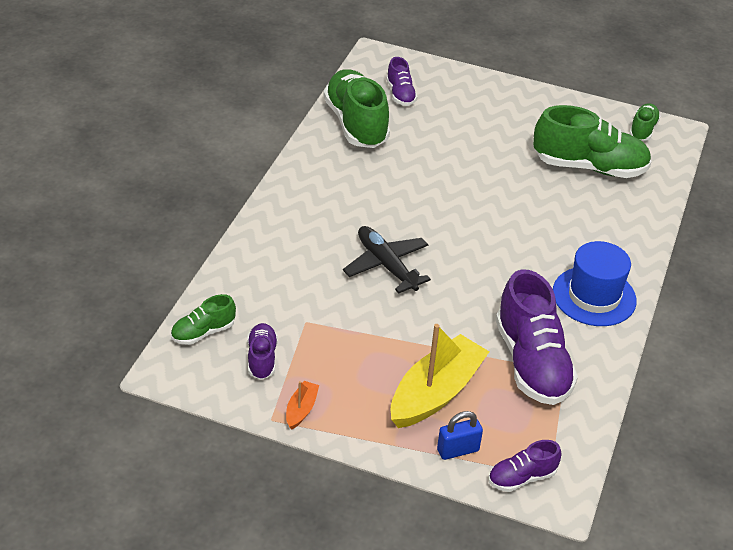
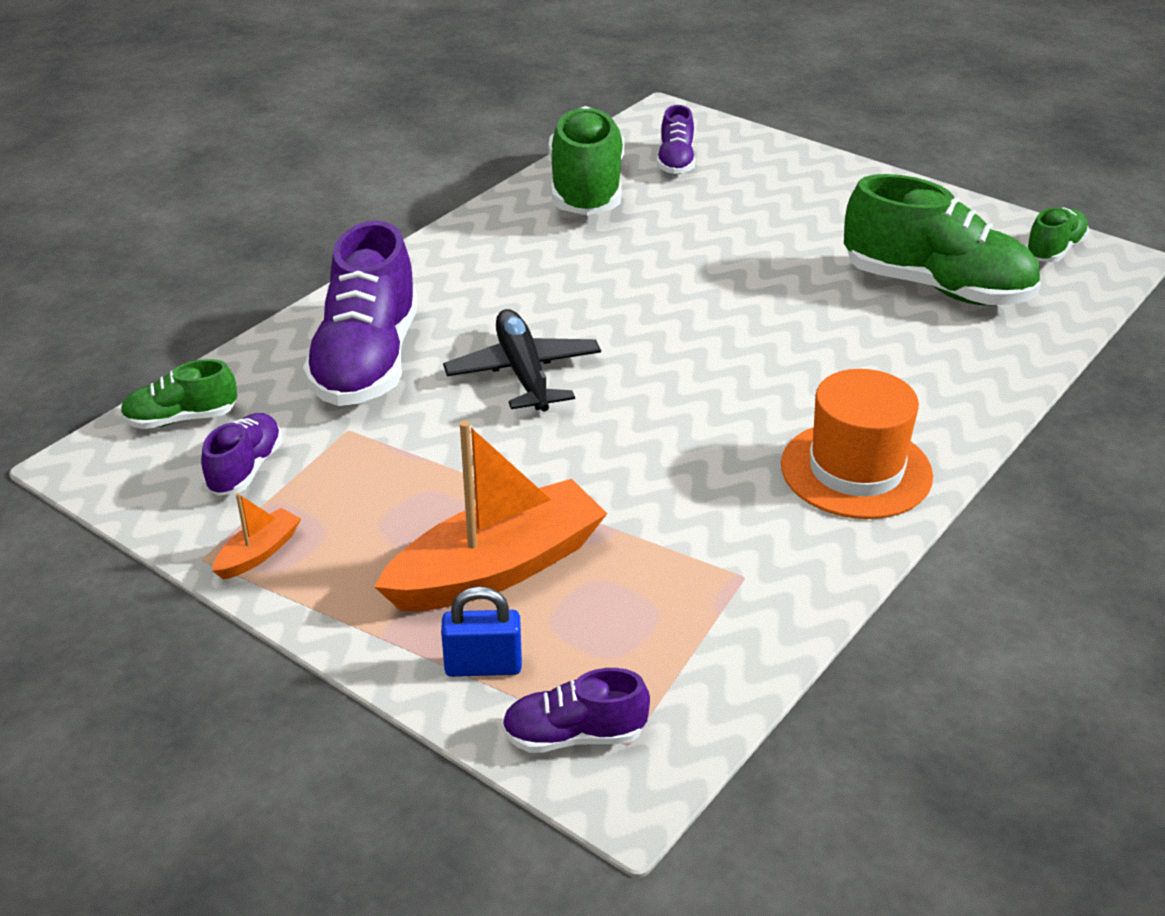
camera: 20 degrees right, 5 degrees down
(436, 393) = (497, 568): yellow boat -> orange boat
(532, 363) = (691, 552): purple shoe -> purple shoe (367, 362)
(594, 296) = (856, 470): blue hat -> orange hat

